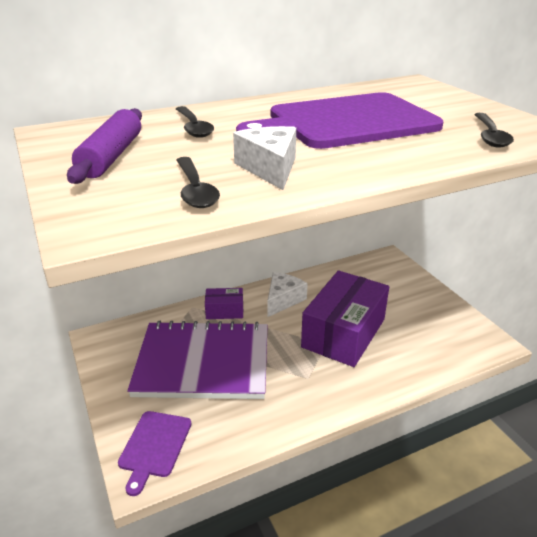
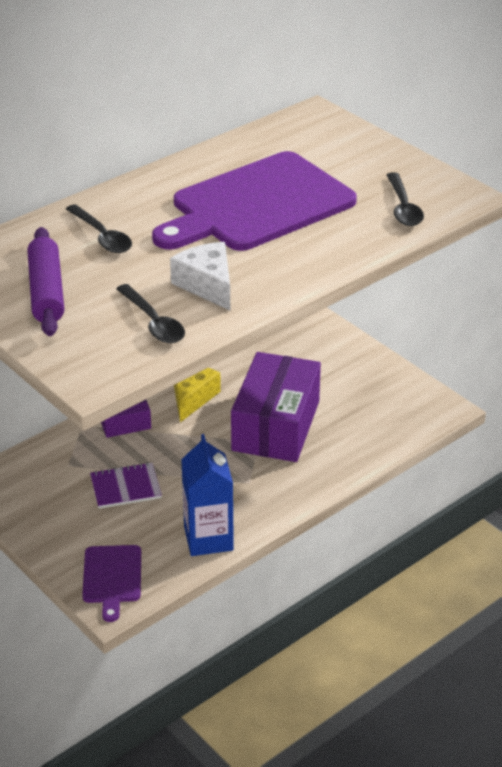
camera: 15 degrees left, 5 degrees up
(203, 362) = (125, 487): purple notebook -> purple notebook, size x0.43
(255, 425) = (208, 538): none -> blue carton
(283, 300) = (192, 397): white cheese -> yellow cheese

